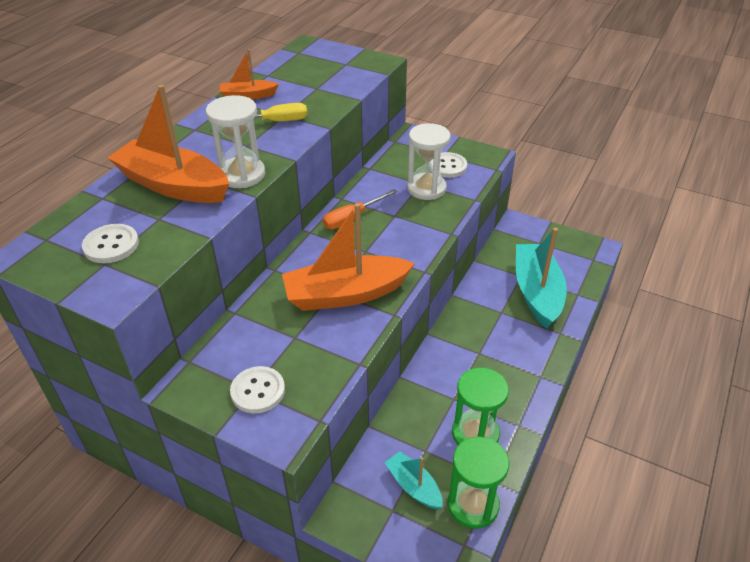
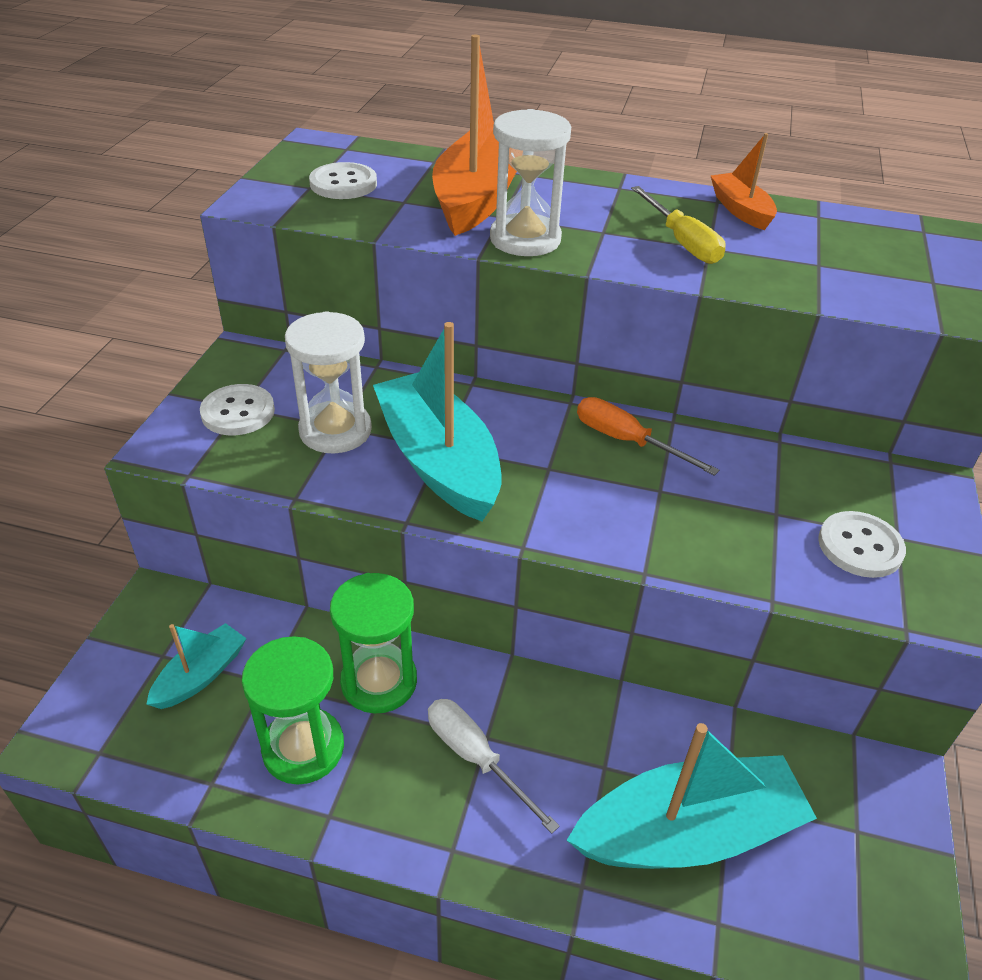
camera: 75 degrees right, 0 degrees up
(345, 294) = (439, 461): orange boat -> turquoise boat
(426, 188) = (765, 523): white hourglass -> white hourglass (335, 430)
(473, 505) = (166, 757): green hourglass -> green hourglass (379, 681)
(490, 359) = (476, 758): none -> white screwdriver

